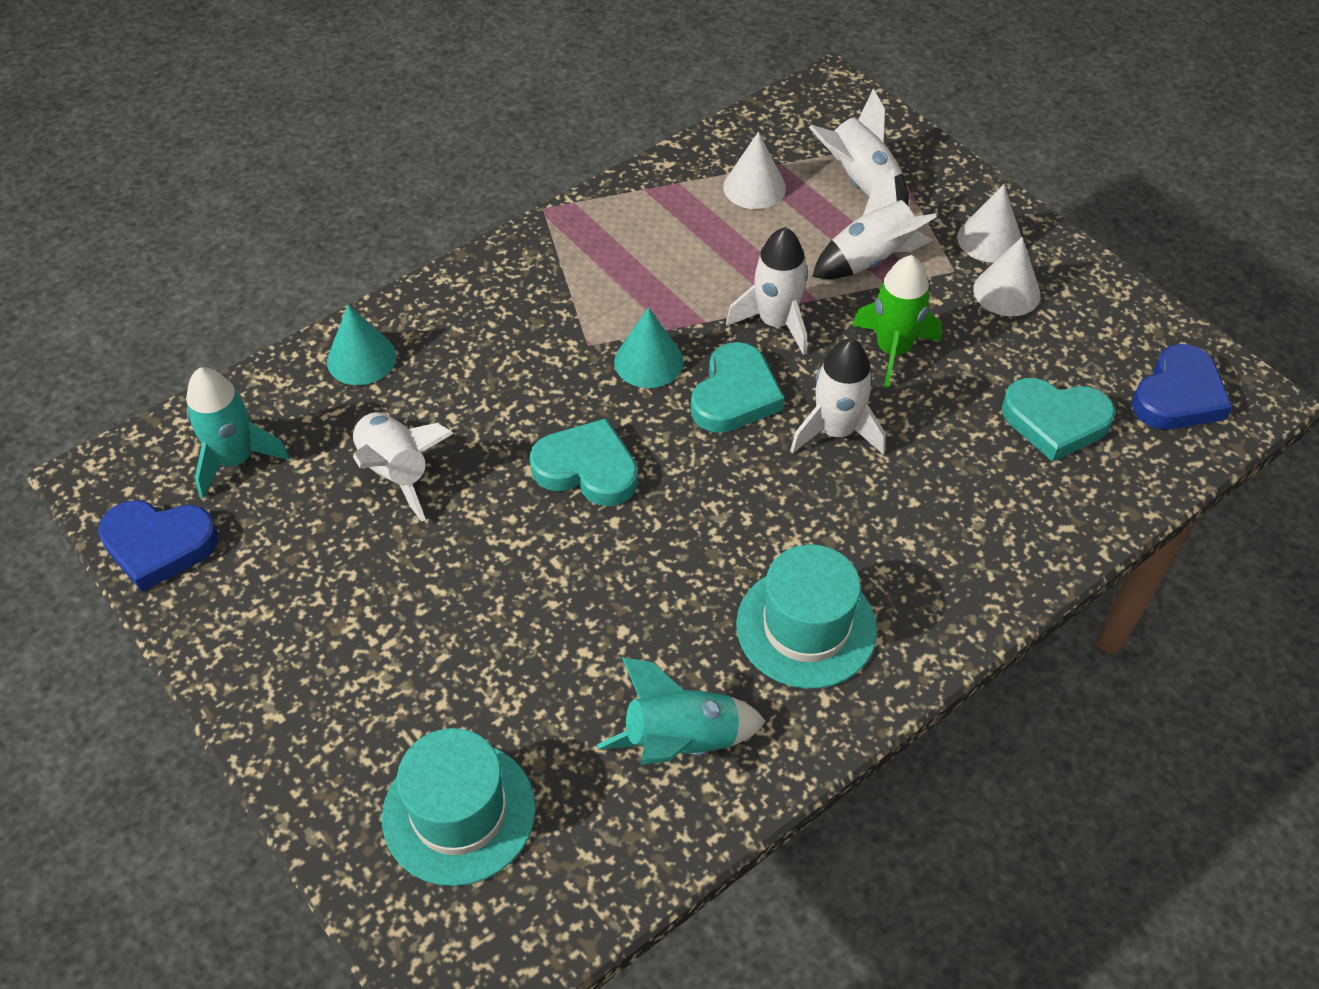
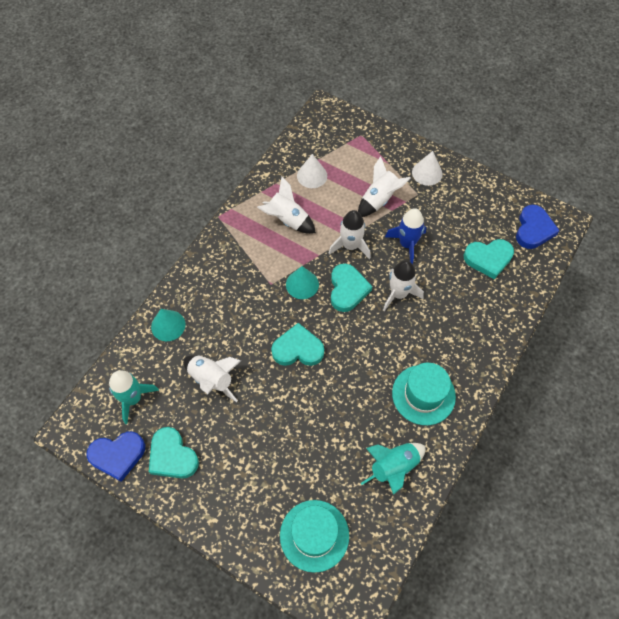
camera: 20 degrees left, 10 degrees up
(257, 579) = (172, 456): none -> turquoise heart
(861, 183) = (359, 159): white rocket -> white rocket (287, 220)
(893, 350) = (407, 244): green rocket -> blue rocket
(1006, 292) = (444, 198): white cone -> none

